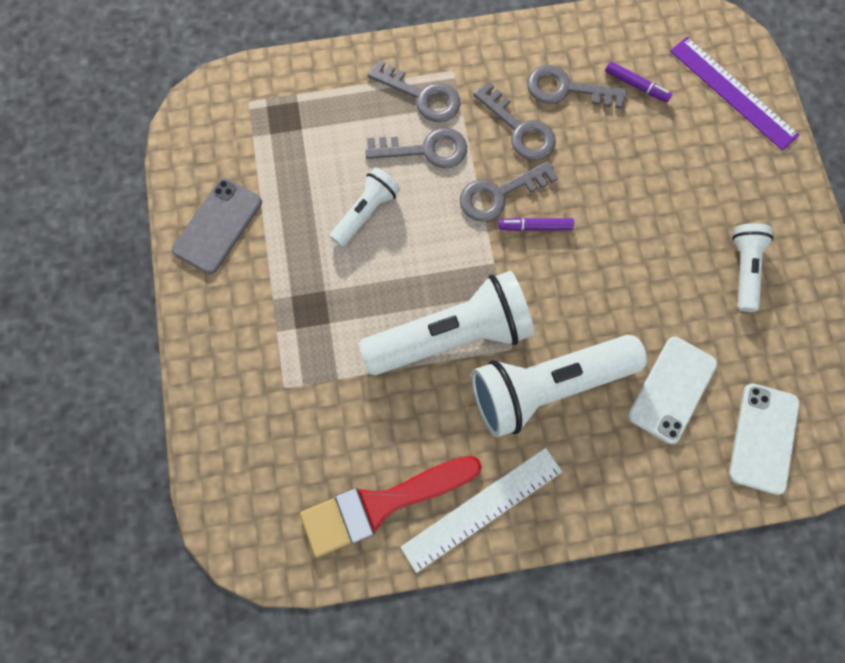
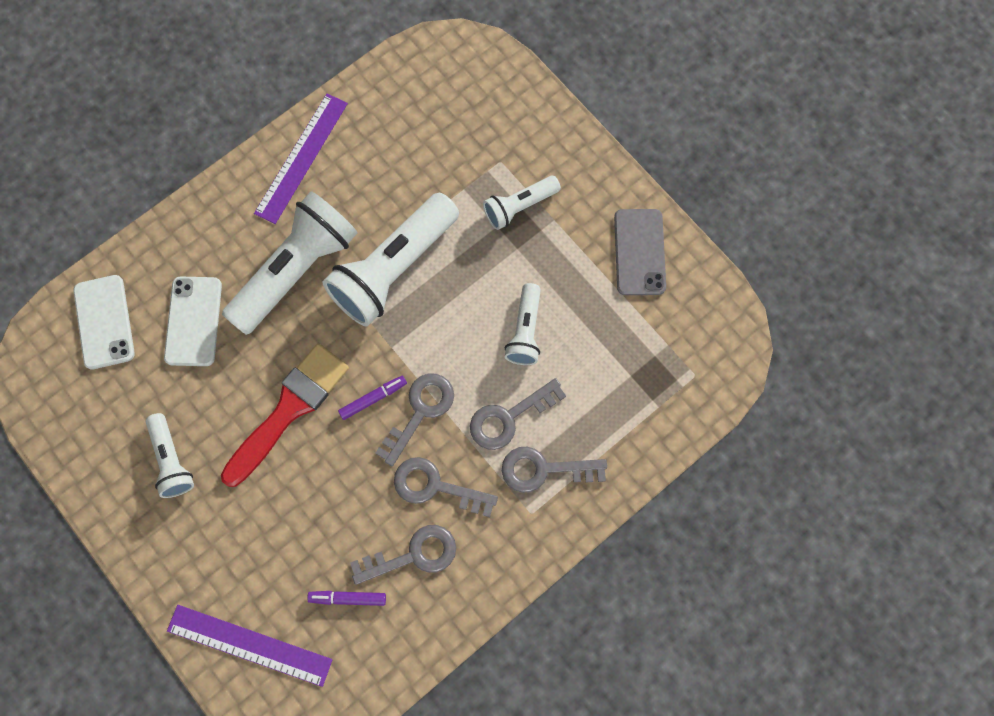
camera: 150 degrees right, 0 degrees up
(296, 329) = (519, 207): none -> white flashlight
(381, 504) = (377, 122): red brush -> red brush (289, 409)
(482, 509) = (301, 158): white ruler -> purple ruler

